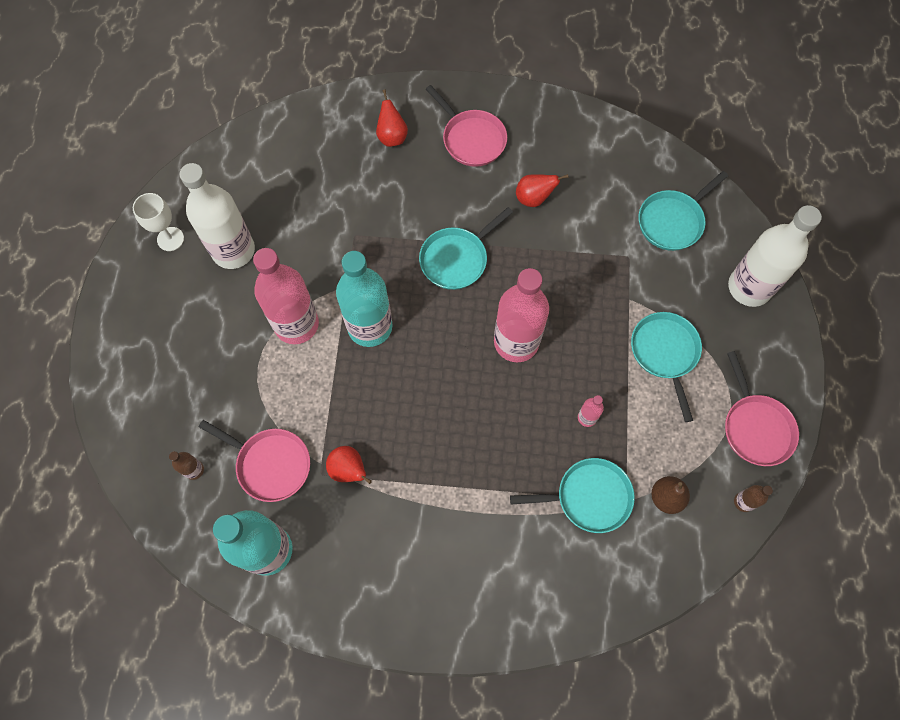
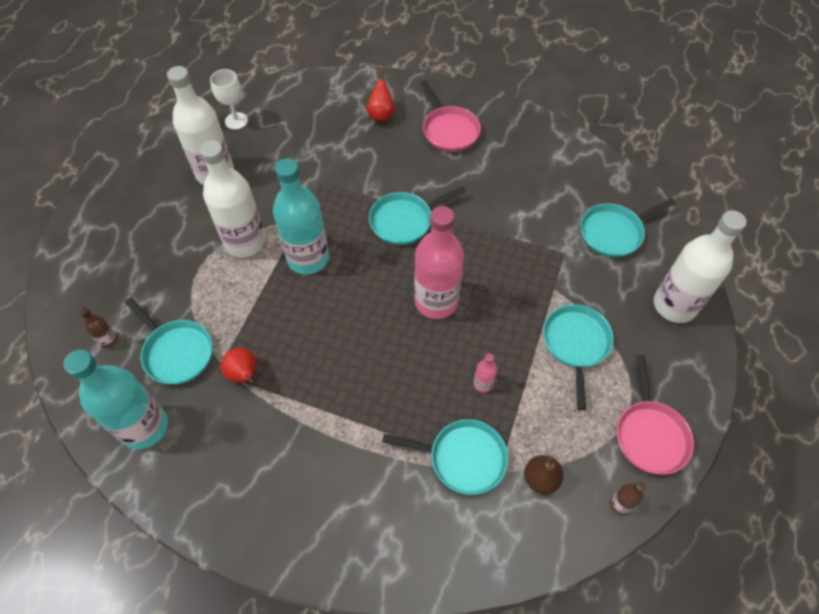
camera: 15 degrees right, 10 degrees down
(170, 239) = (167, 153): white goblet -> white goblet (236, 121)
(270, 464) = (176, 352): pink pan -> turquoise pan
(296, 324) = (245, 242): pink bottle -> white bottle
(534, 198) = (489, 187): red pear -> none

